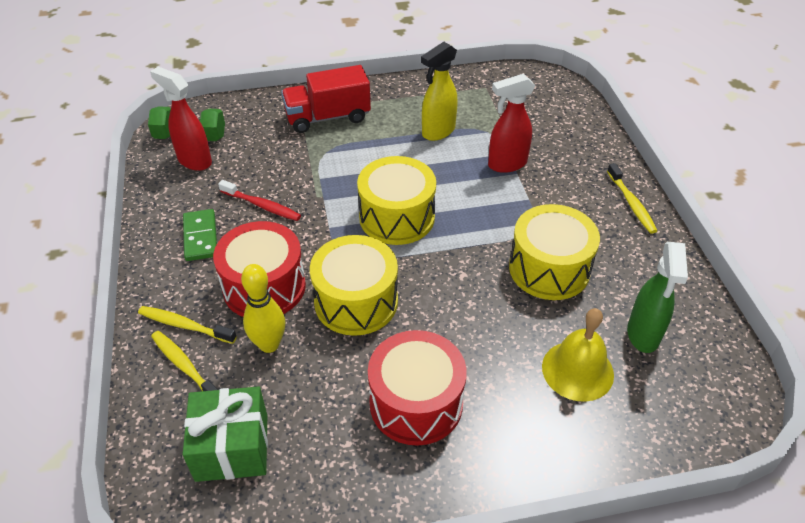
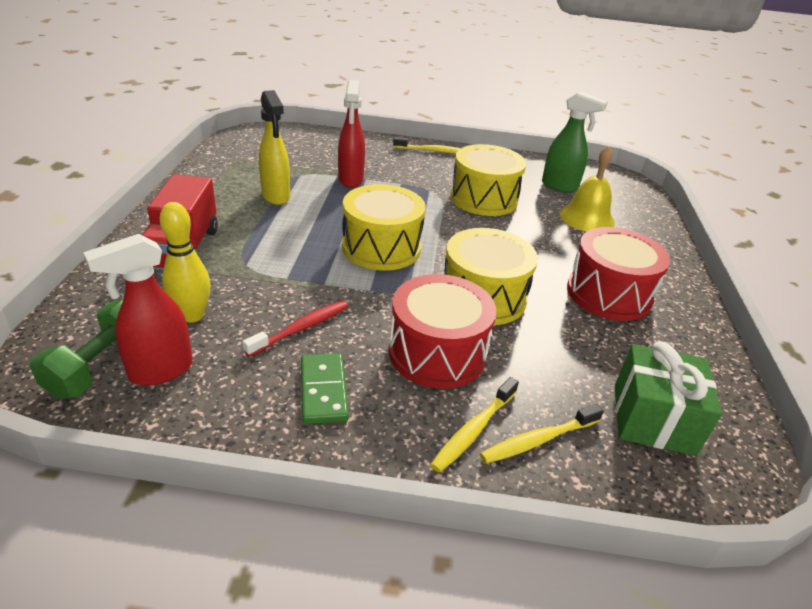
camera: 75 degrees left, 10 degrees down
(200, 237) = (323, 390): green domino -> green domino turned 75 degrees clockwise
(269, 344) = (522, 366): yellow bowling pin -> yellow bowling pin (192, 315)

